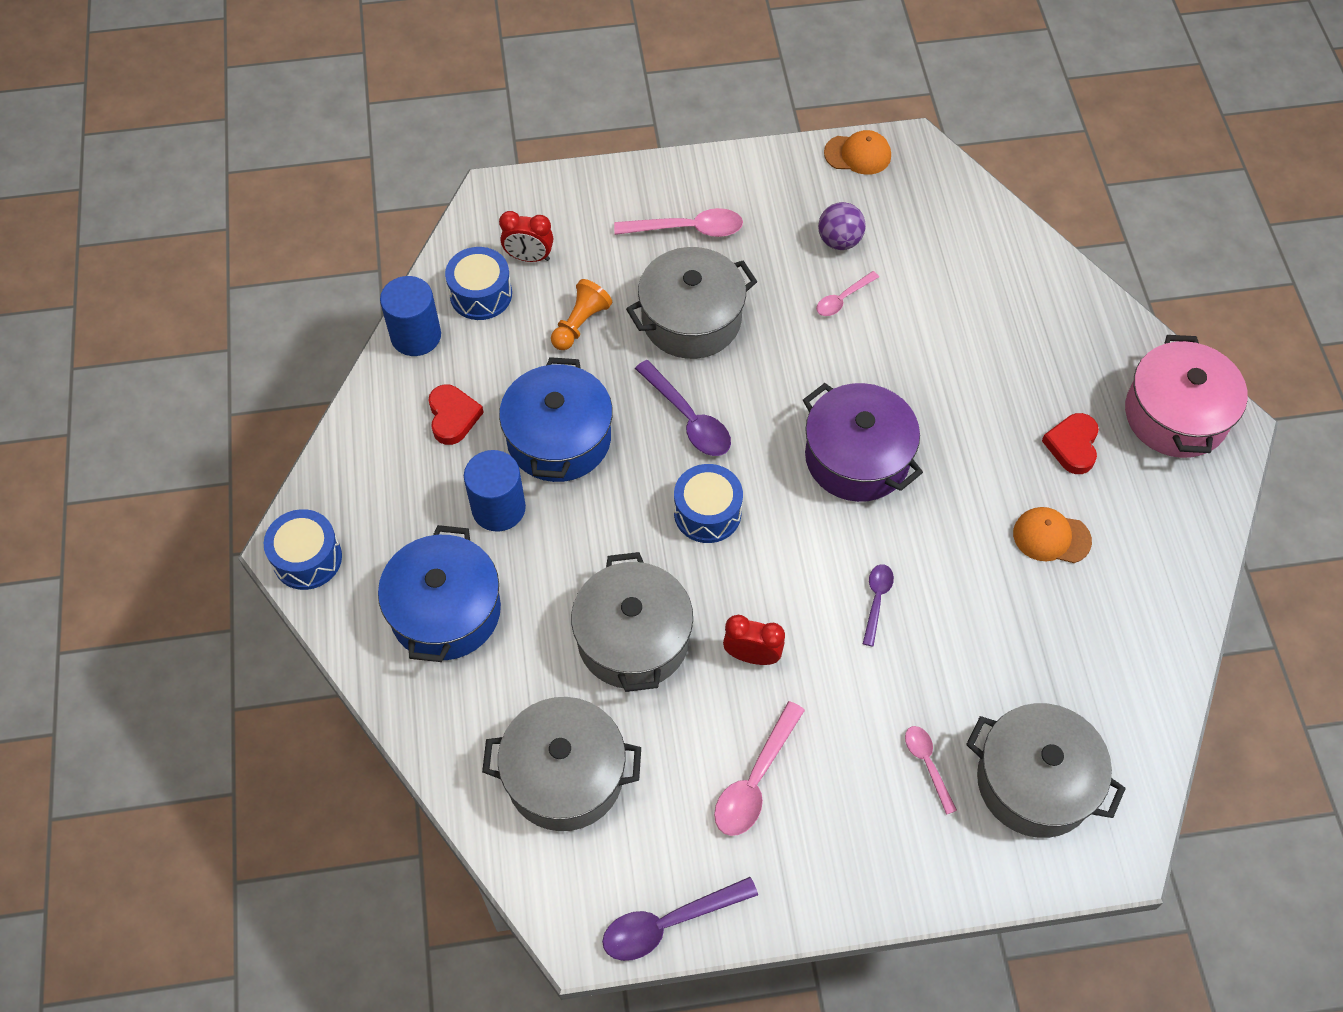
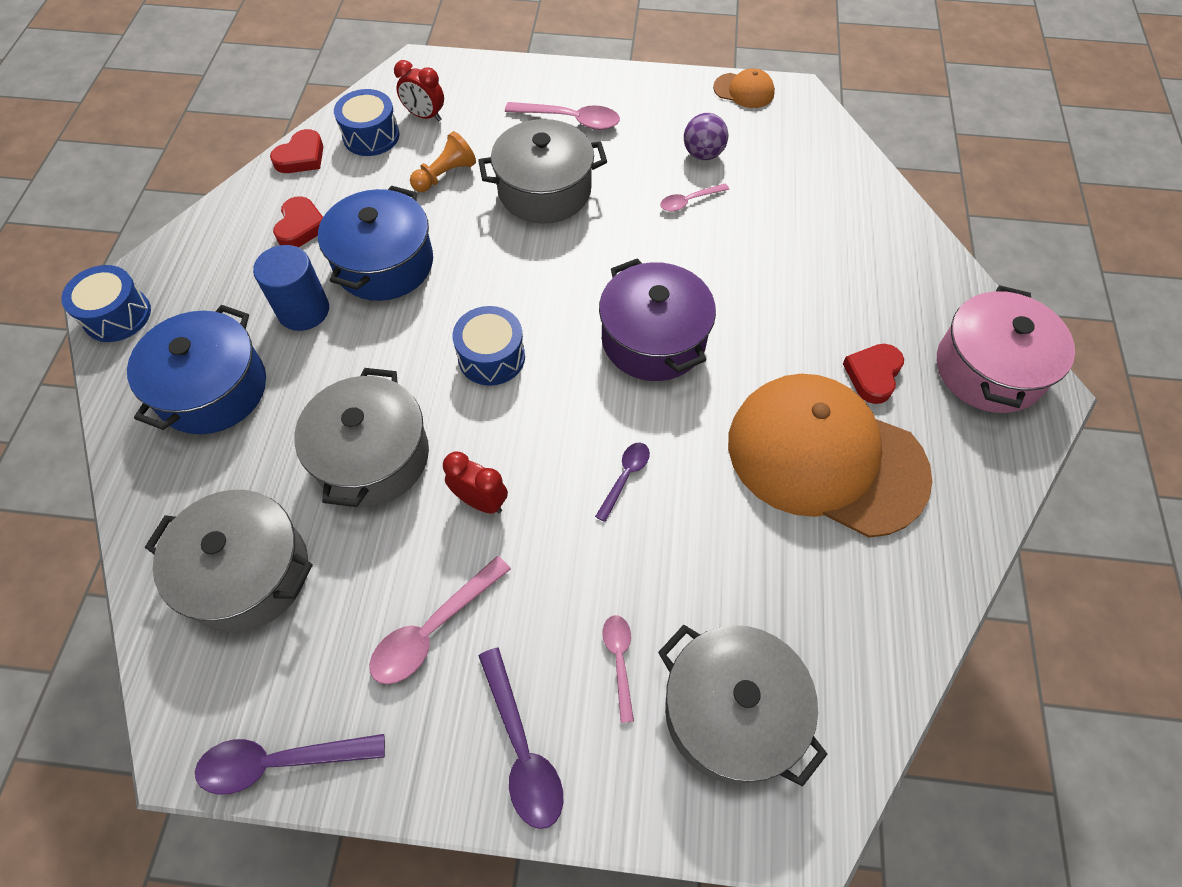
camera: 15 degrees right, 0 degrees up
(416, 336) = (301, 157): blue cylinder -> red heart
(688, 418) = (508, 271): purple spoon -> purple spoon (522, 749)
(1051, 537) = (825, 457): orange cap -> orange cap, size x2.48

